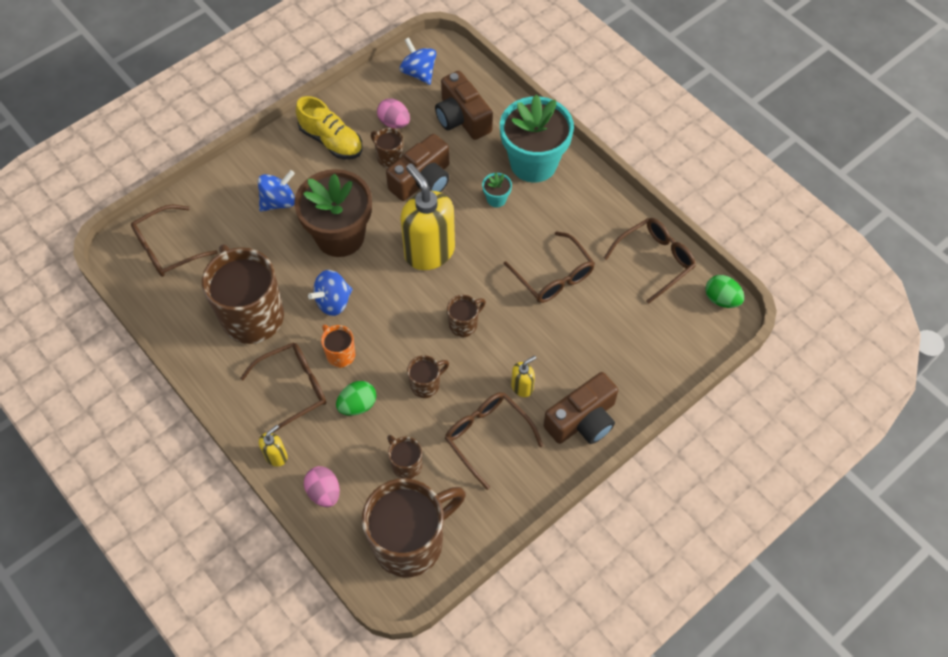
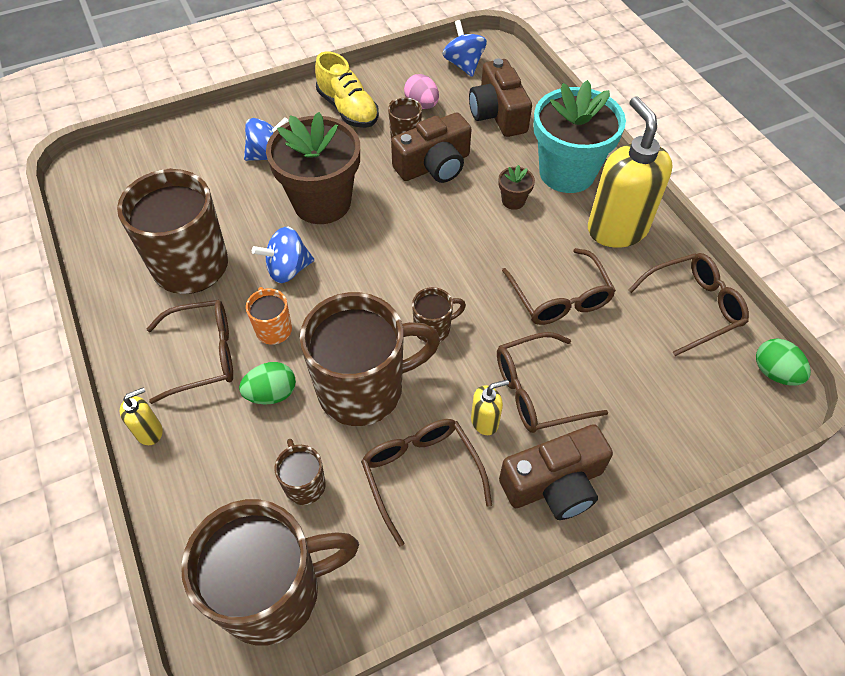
camera: 15 degrees right, 5 degrees down
(168, 248) = (133, 176): brown glasses -> brown glasses (538, 391)
(324, 492) = (188, 493): pink egg -> none
(426, 384) = (364, 389): brown mug -> brown mug, size x2.22
(429, 252) = (417, 239): yellow soap dispenser -> yellow soap dispenser (616, 229)
(496, 199) = (513, 201): turquoise flower pot -> brown flower pot

